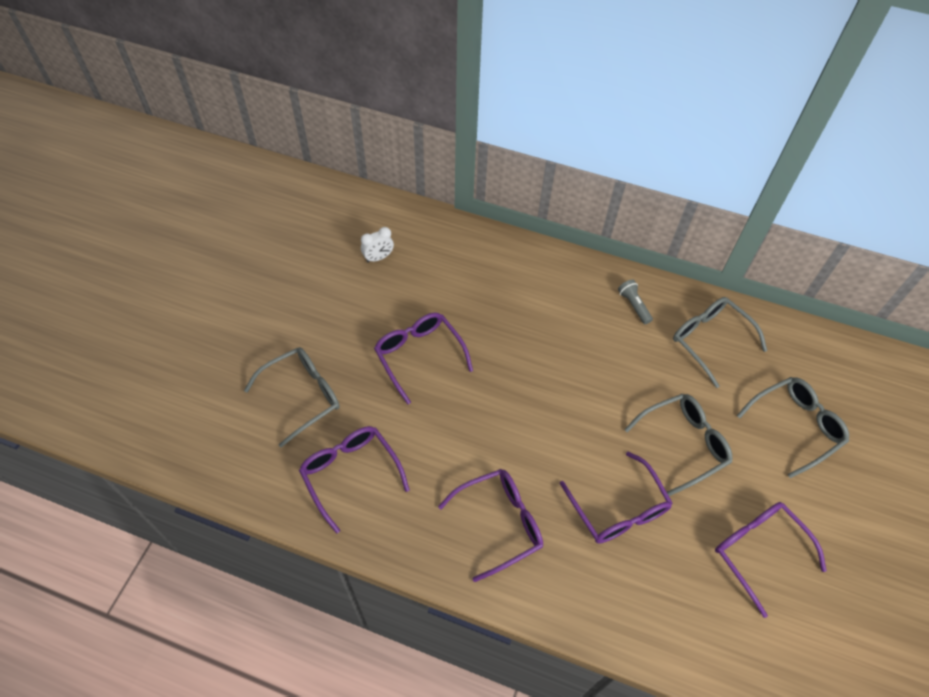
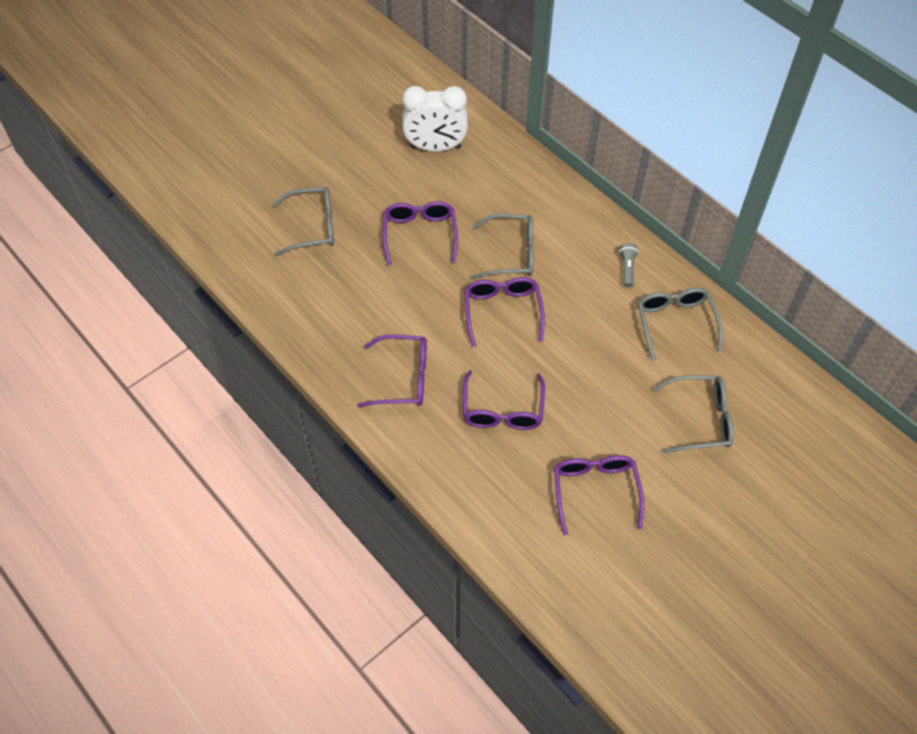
camera: 30 degrees right, 0 degrees up
(350, 473) = (315, 295): purple glasses -> purple glasses (502, 311)
(378, 258) = (435, 147): white clock -> white clock, size x2.16
(684, 444) = (591, 389): grey glasses -> grey glasses (512, 254)

